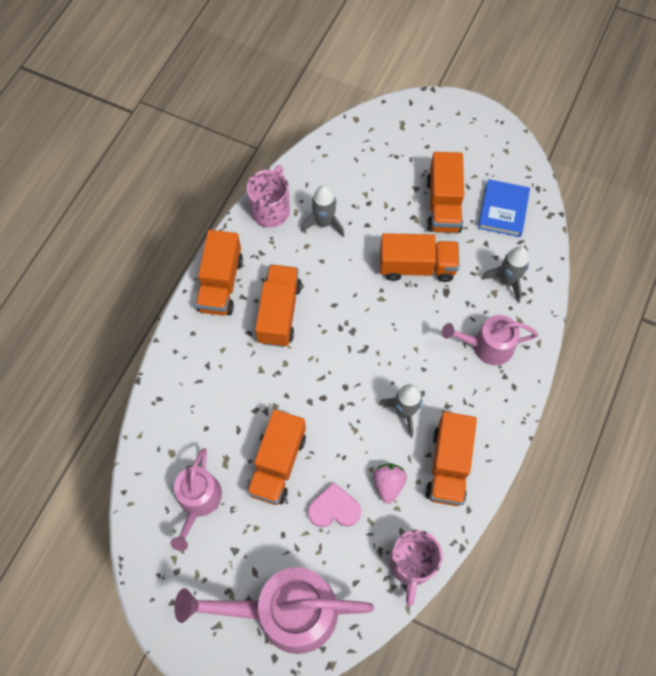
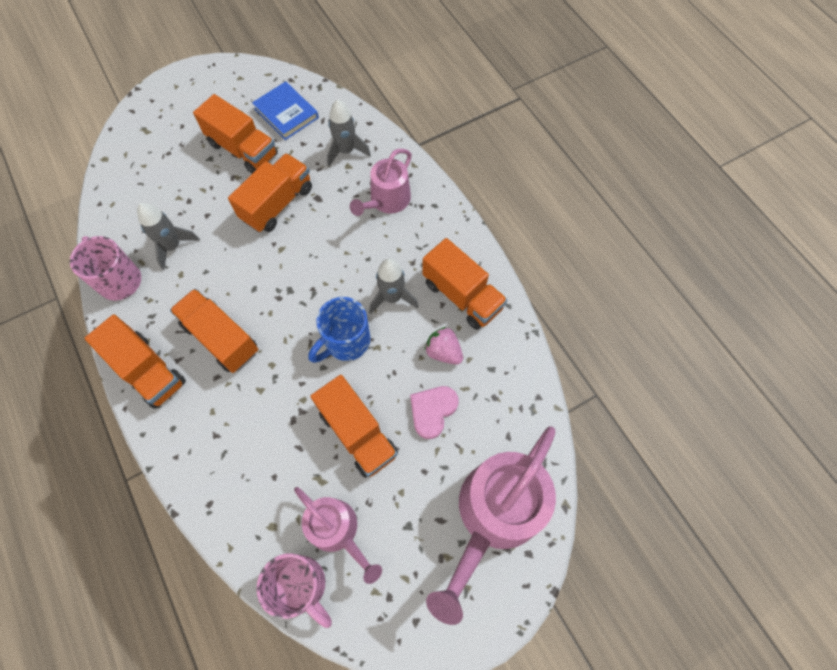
camera: 55 degrees left, 0 degrees up
(341, 403) = (346, 342): none -> blue mug
(411, 564) = (523, 380): pink mug -> pink mug (301, 586)

